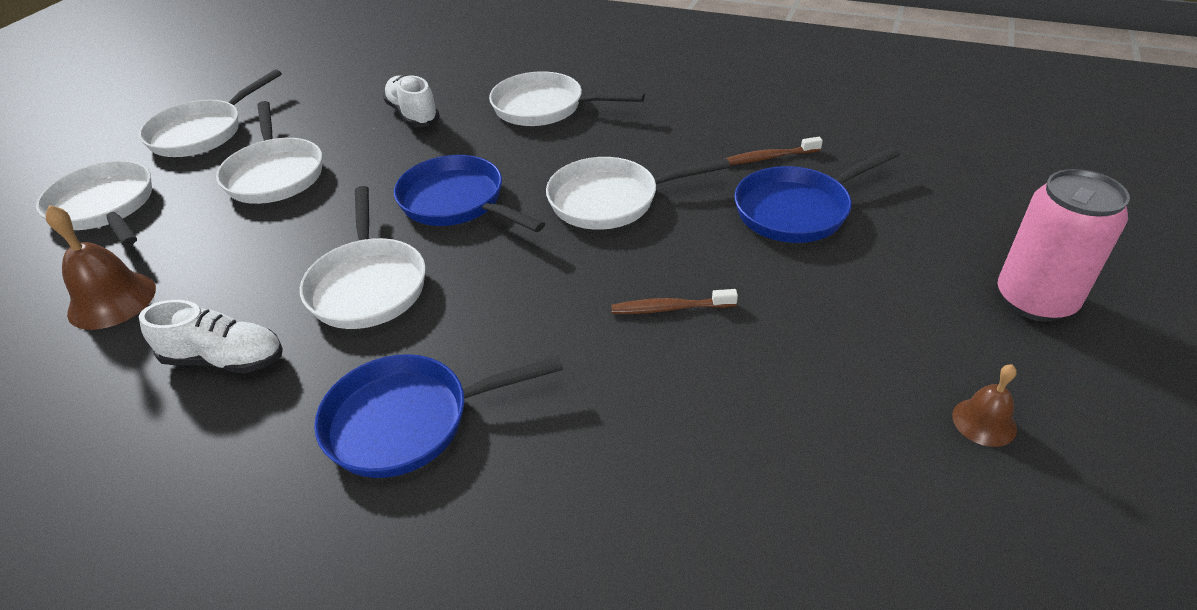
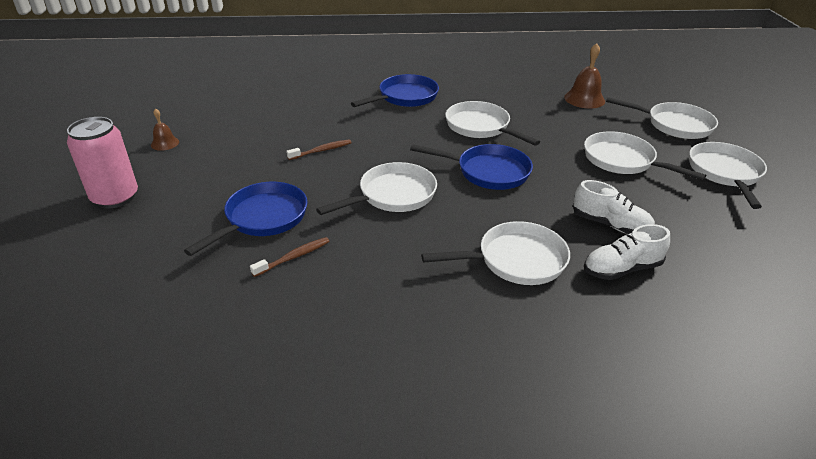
camera: 150 degrees right, 5 degrees down
(225, 359) = (501, 95): white shoe -> white shoe (621, 269)

